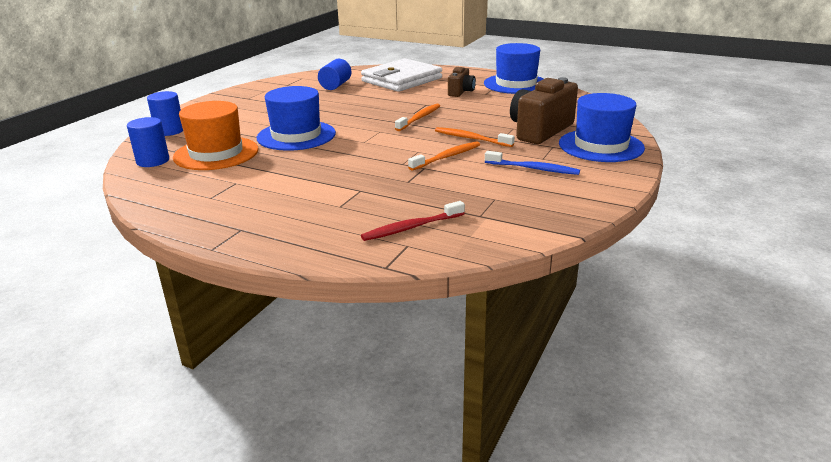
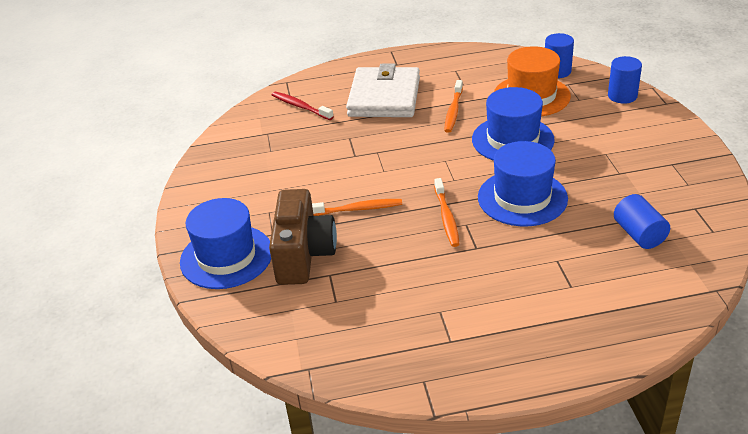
camera: 145 degrees right, 10 degrees up
(402, 80) = (590, 293): white wallet -> white wallet (384, 97)
(411, 227) = (300, 107): red toothbrush -> red toothbrush turned 75 degrees counterclockwise
(447, 157) = (351, 175): orange toothbrush -> orange toothbrush (453, 111)
(461, 92) = (474, 299): brown camera -> none
(516, 84) = (430, 364): blue hat -> blue hat (522, 198)
(533, 169) = (266, 194): blue toothbrush -> none

